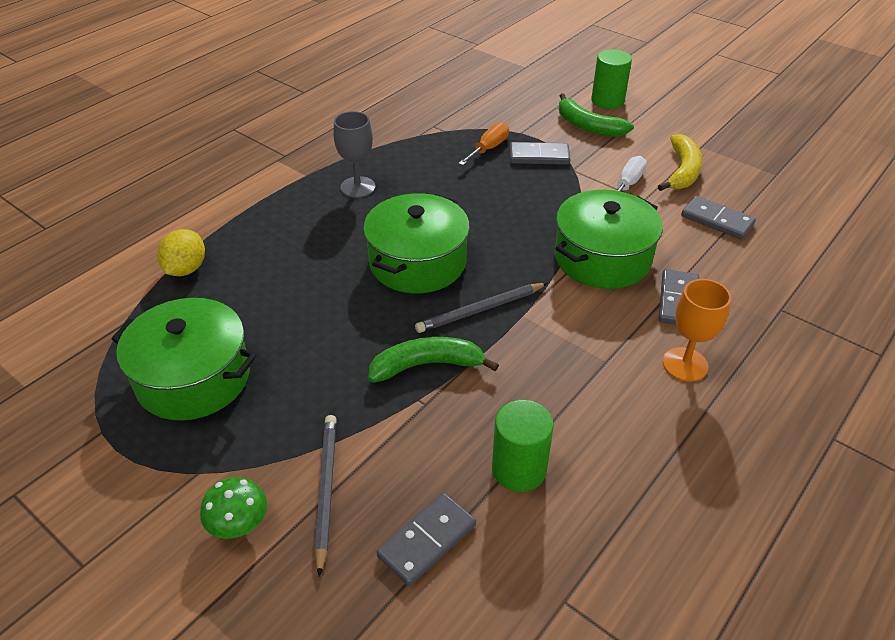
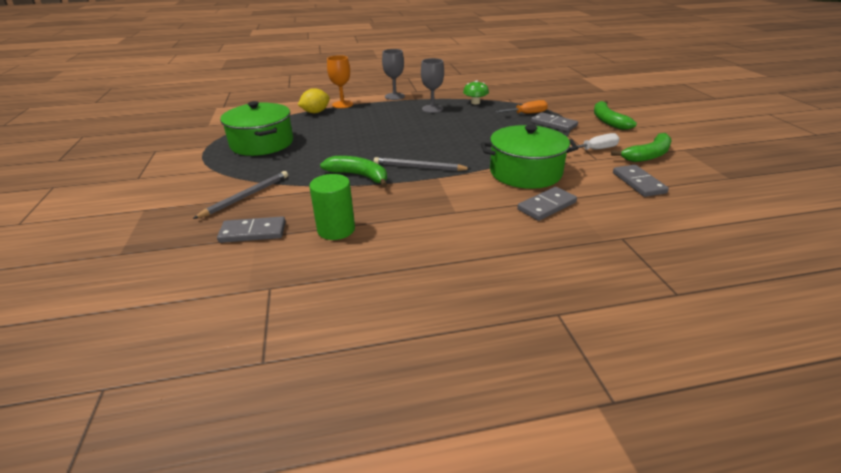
camera: 40 degrees right, 10 degrees down
(239, 523) = (200, 191): green mushroom -> green mushroom (475, 102)
(267, 181) = (394, 96): none -> grey goblet
(417, 262) = (417, 141): green pot -> none
(607, 101) = (640, 114): green cylinder -> none
(682, 171) = (648, 155): yellow banana -> green banana
(685, 364) = (504, 233): orange goblet -> orange goblet (342, 104)

